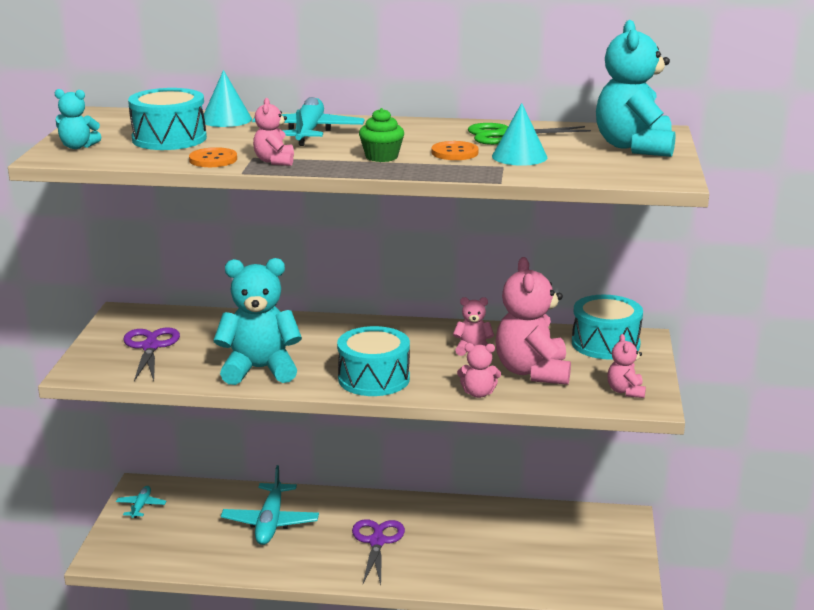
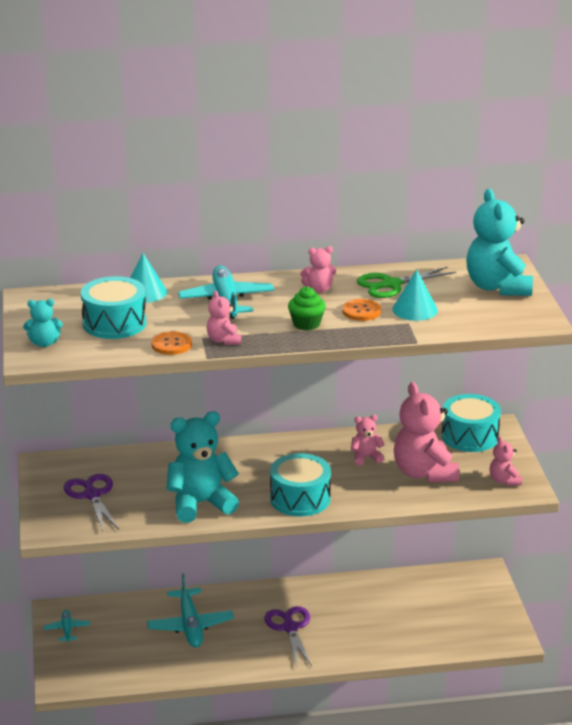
camera: 15 degrees left, 5 degrees up
(478, 393) = (391, 500): pink teddy bear -> pink teddy bear (319, 289)

